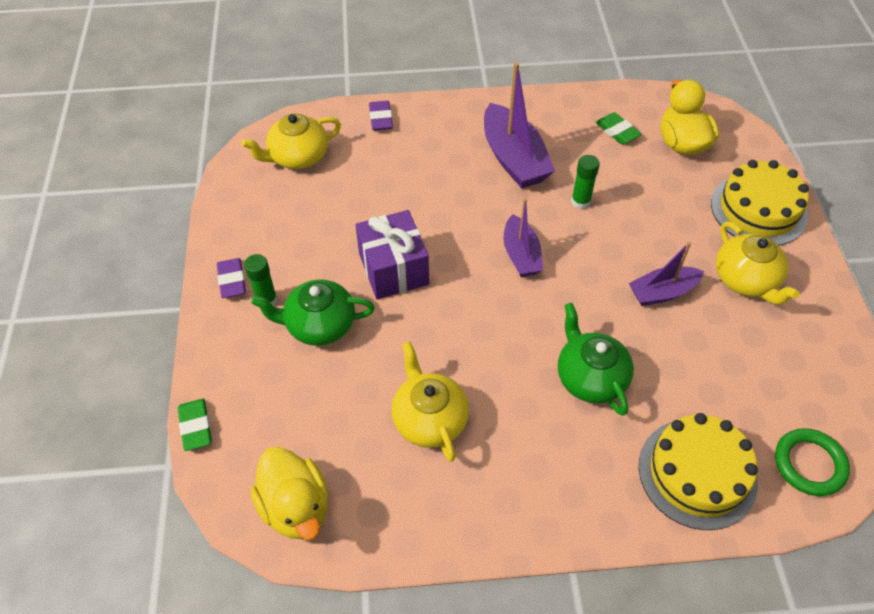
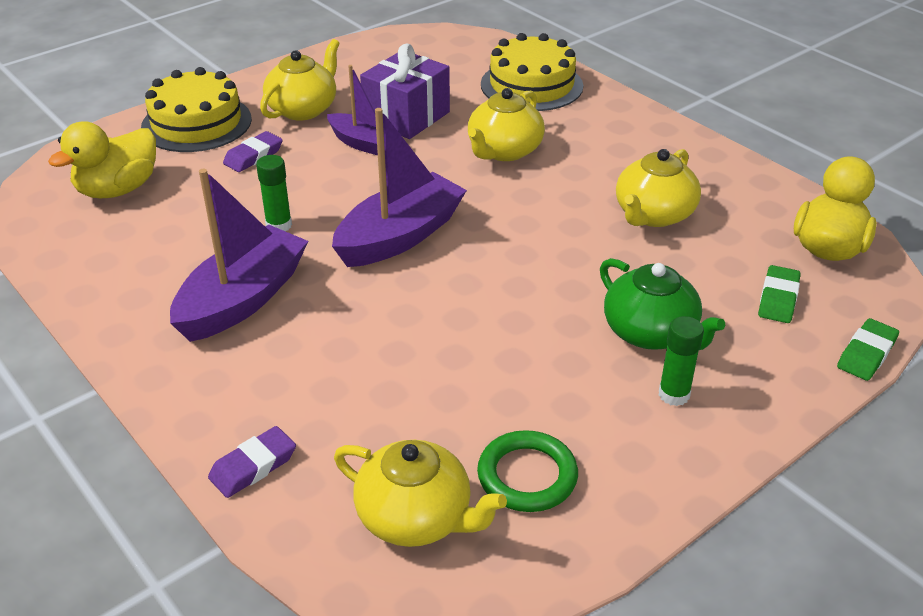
camera: 125 degrees left, 15 degrees down
(232, 280) = (687, 445): purple eraser -> purple eraser (253, 156)
(393, 269) = (516, 316): purple gift -> purple gift (406, 116)
(521, 255) = (400, 236): purple boat -> purple boat, size x1.61
(590, 377) = (504, 151): green teapot -> yellow teapot
(617, 131) = (127, 239): green eraser -> green eraser (778, 299)
(809, 464) = (467, 49): green ring -> green ring (527, 476)

